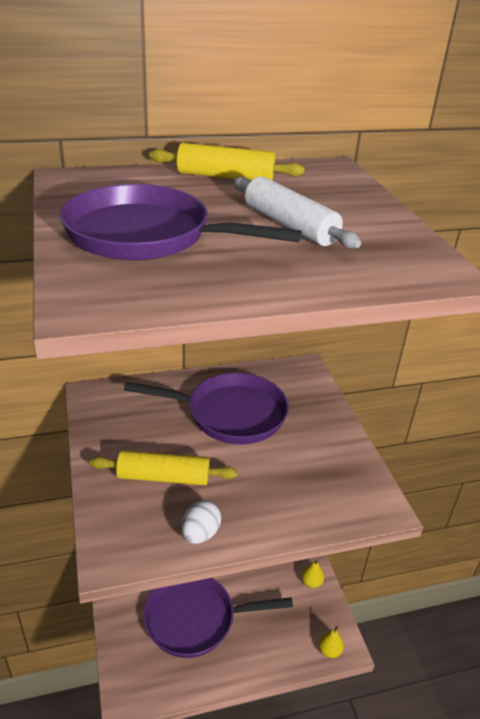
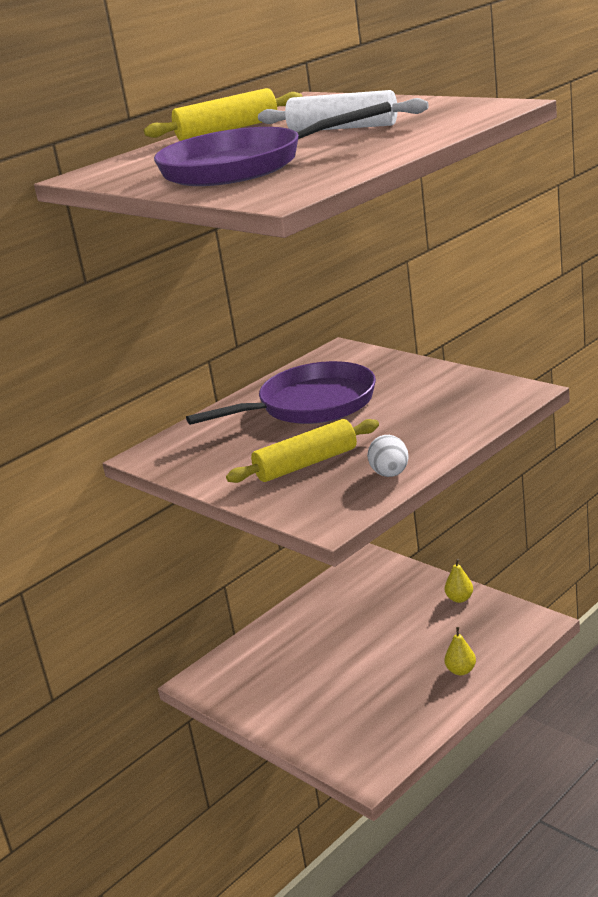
camera: 25 degrees left, 10 degrees down
(196, 619) = (373, 685): purple pan -> none
(329, 650) = (528, 633): yellow pear -> yellow pear (461, 671)

